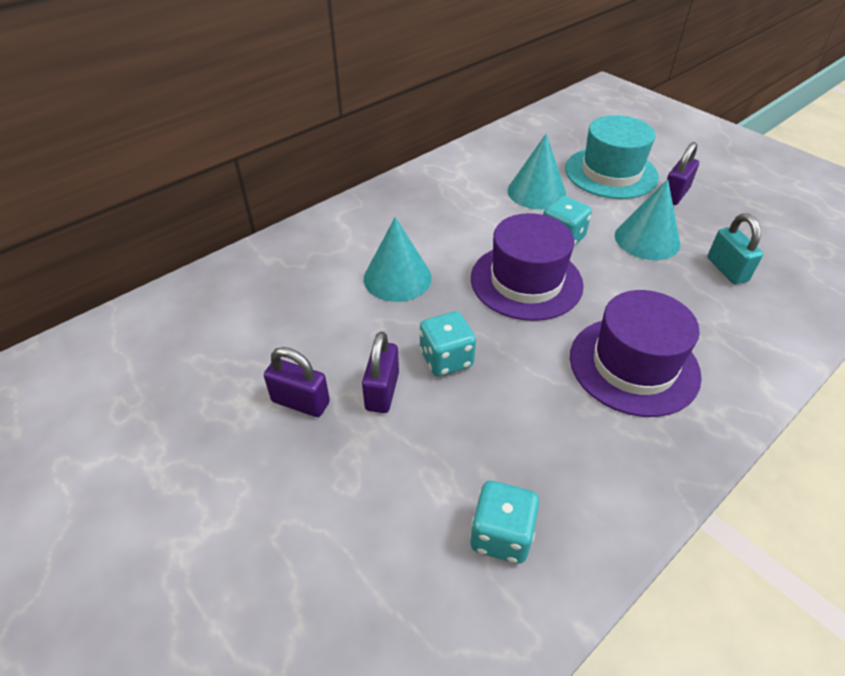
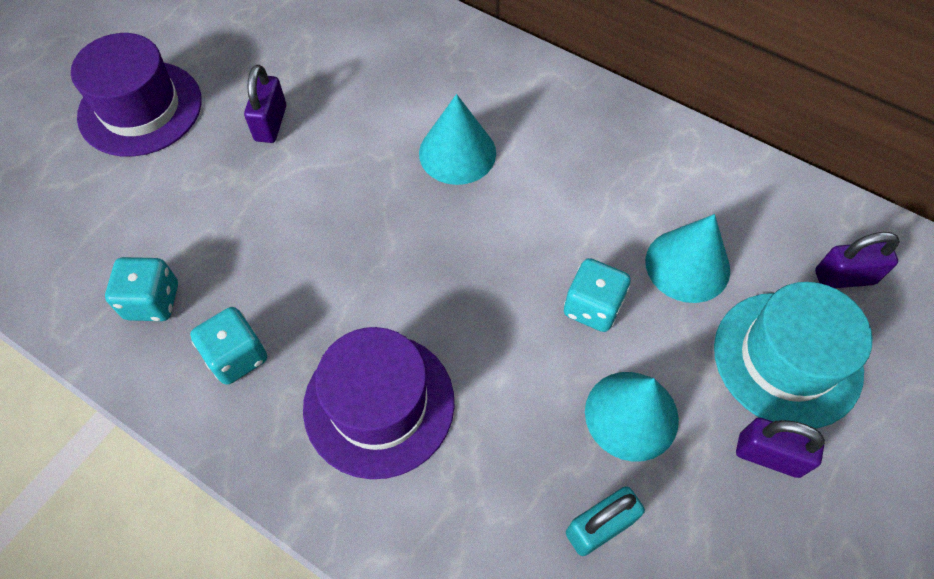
camera: 75 degrees right, 15 degrees up
(382, 391) = (294, 179): purple padlock -> purple padlock (844, 277)
(446, 359) = (347, 221): turquoise dice -> turquoise dice (237, 356)
(526, 281) = (491, 277): purple hat -> purple hat (140, 108)

